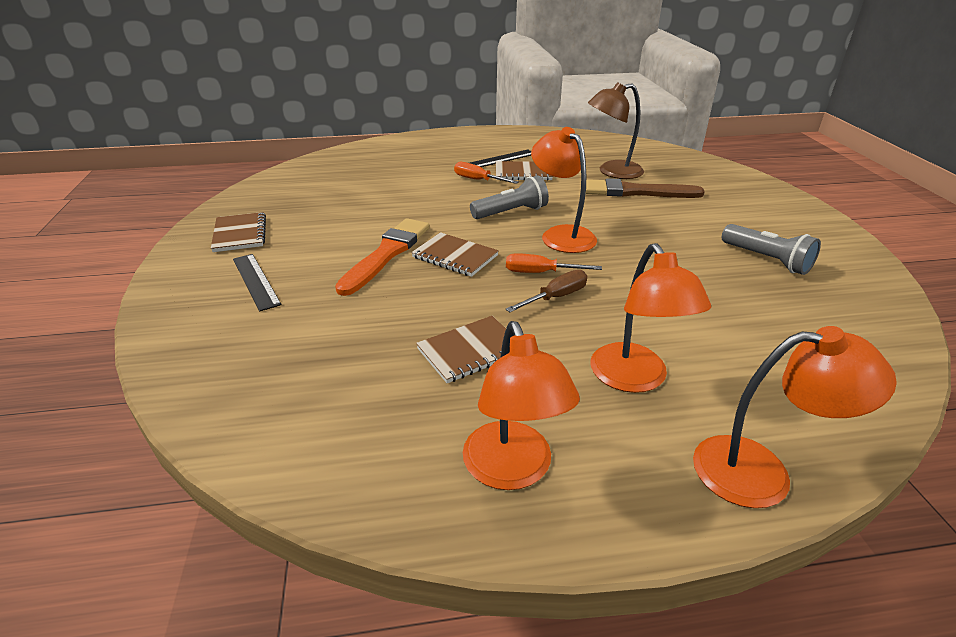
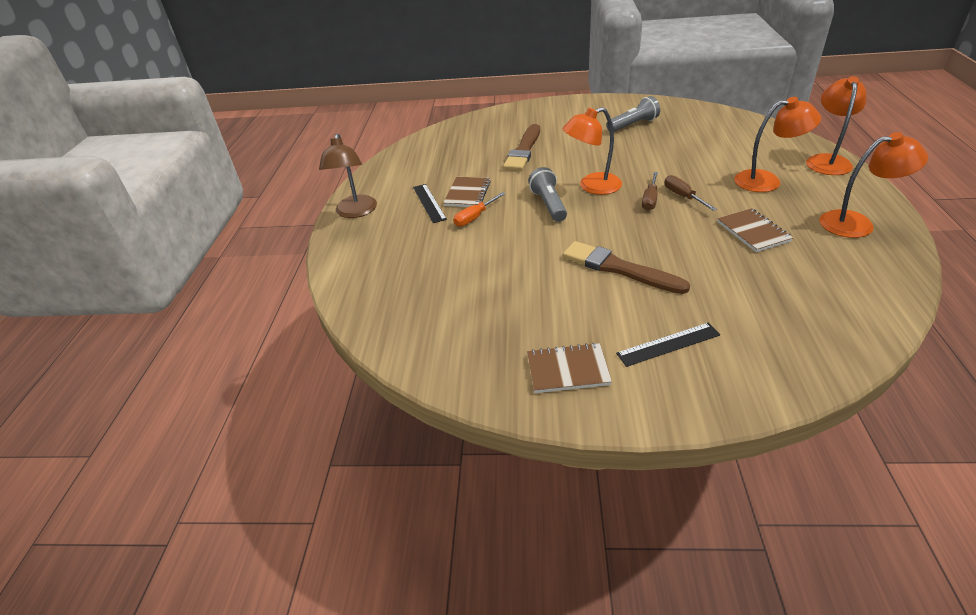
camera: 75 degrees left, 5 degrees up
(386, 254) = (619, 268): orange brush -> brown brush
(455, 256) = (624, 234): brown notebook -> none
(540, 273) = (650, 199): orange screwdriver -> brown screwdriver
(612, 172) = (481, 154): brown lamp -> brown lamp (355, 212)

